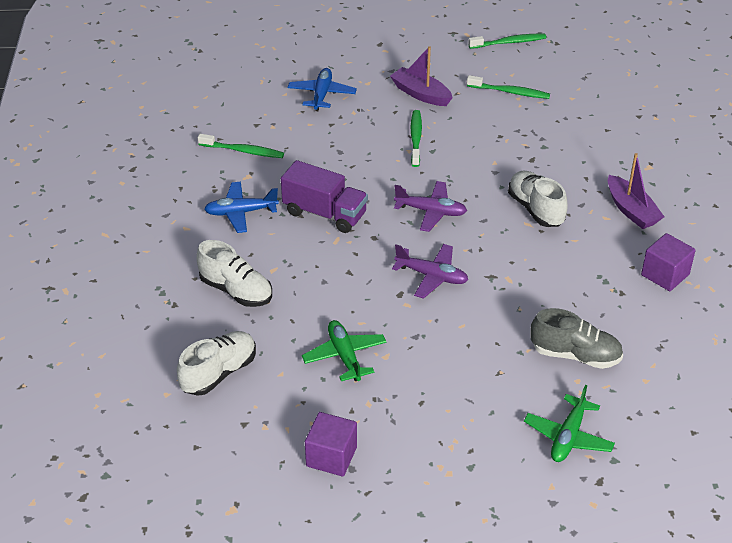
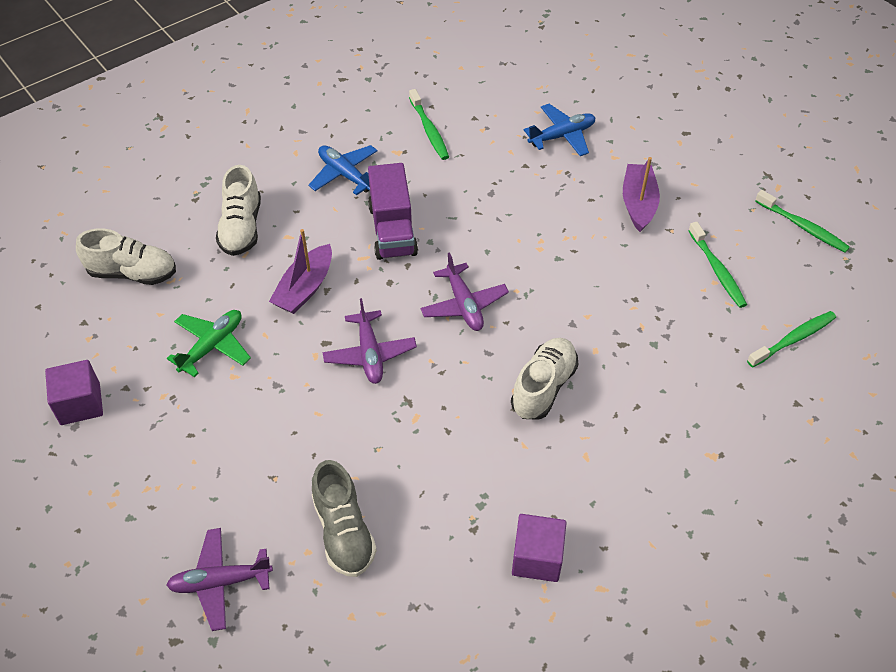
camera: 55 degrees right, 10 degrees up
(415, 138) = (565, 236): green toothbrush -> green toothbrush (793, 339)
(568, 436) = (220, 582): green plane -> purple plane
(631, 210) = (619, 474): purple boat -> purple boat (305, 288)

